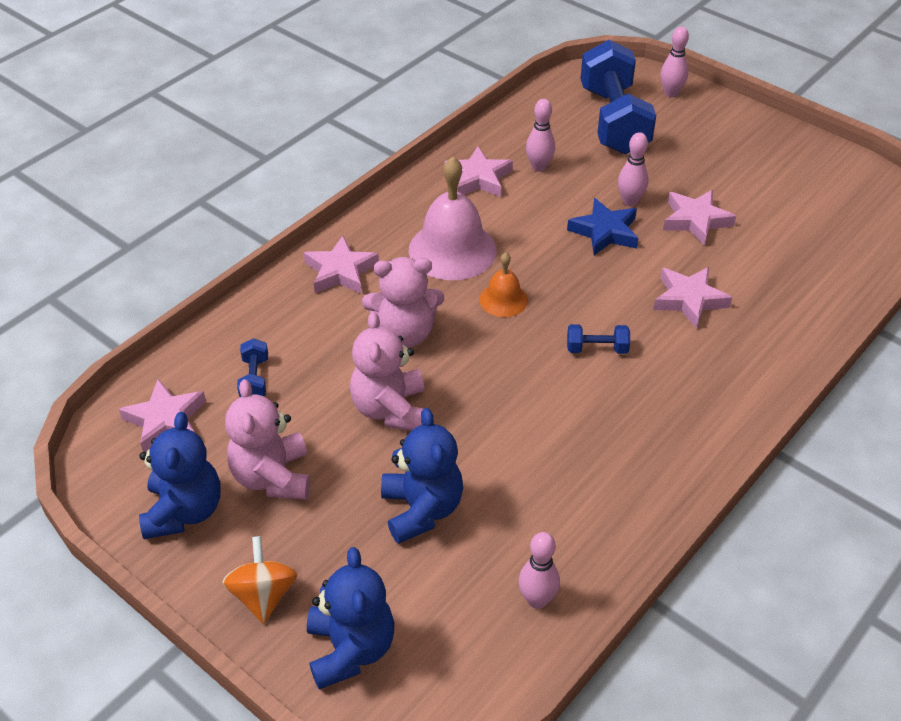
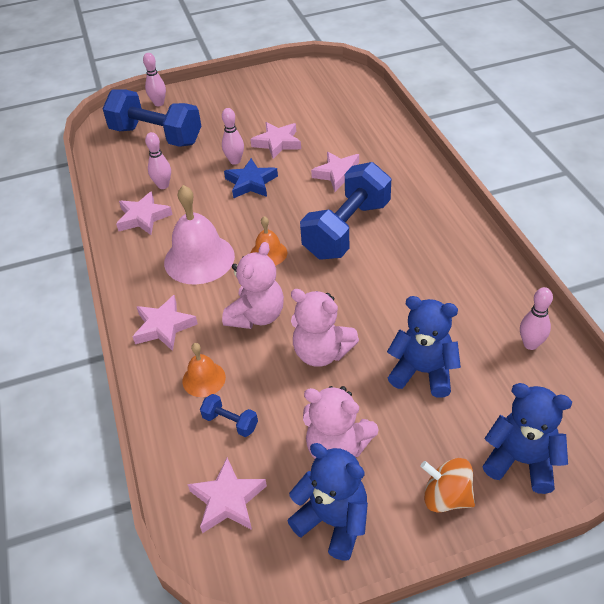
camera: 55 degrees left, 0 degrees up
(294, 334) = (204, 379): none -> orange bell
(597, 349) = (347, 230): blue dumbbell -> blue dumbbell, size x2.44

